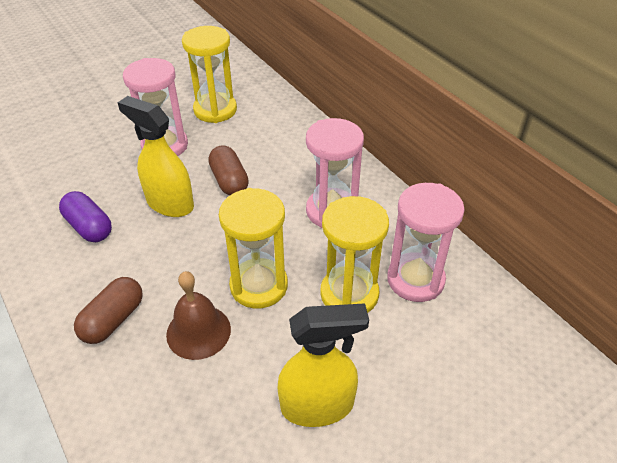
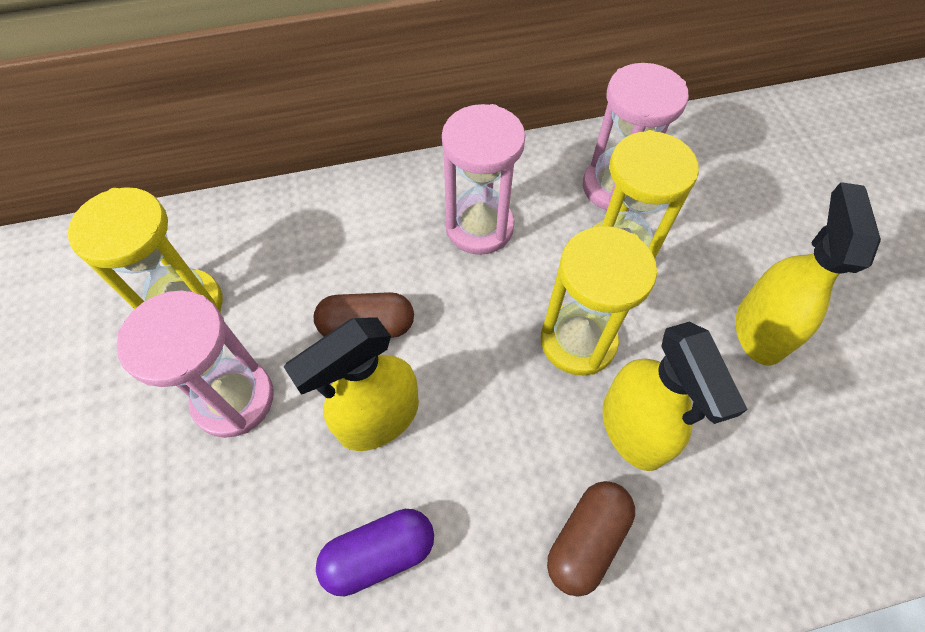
camera: 70 degrees left, 15 degrees up
(113, 320) = (586, 540): brown capsule -> brown capsule turned 75 degrees clockwise
(198, 331) = (633, 429): brown bell -> yellow spray bottle

